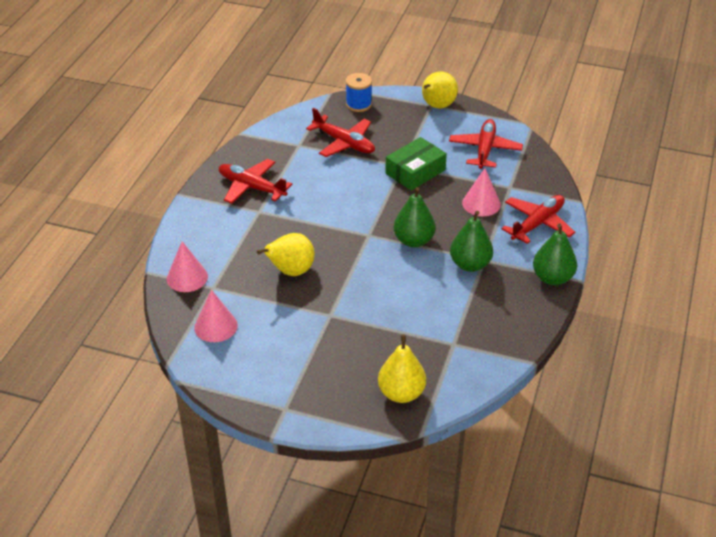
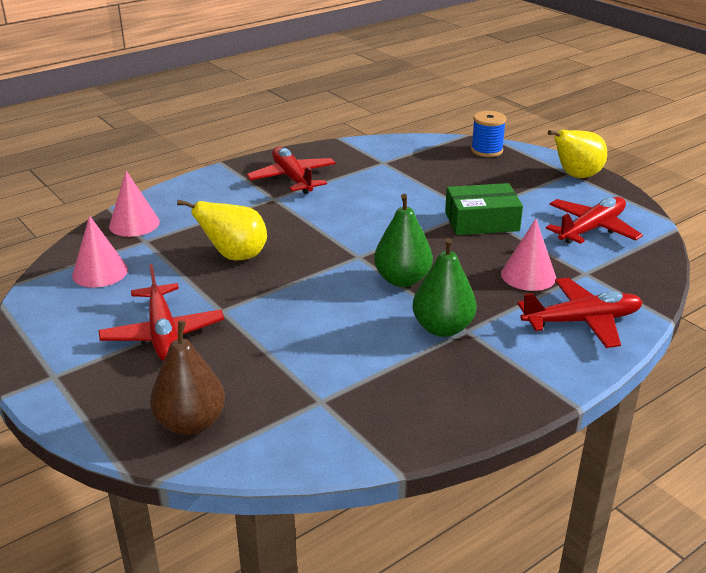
camera: 35 degrees right, 10 degrees down
(344, 143) = (432, 174): red plane -> red plane (163, 334)
(401, 393) = (191, 423): yellow pear -> brown pear
(552, 278) = (538, 386): green pear -> none

